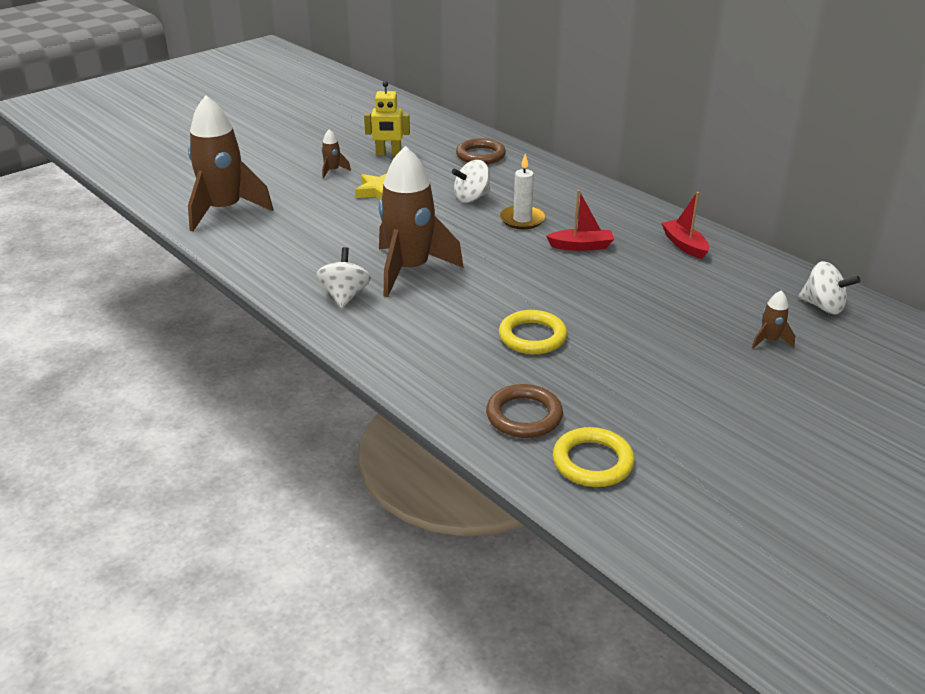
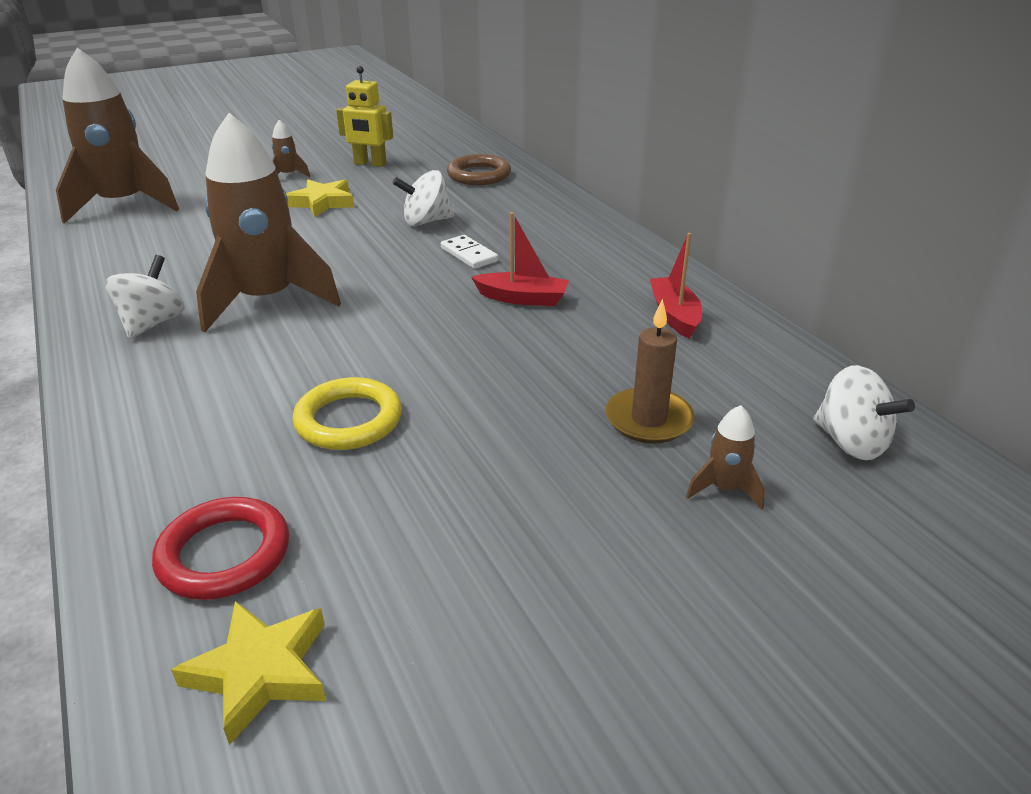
camera: 15 degrees right, 0 degrees up
(522, 219) = (469, 255): white candle -> white domino
(524, 416) = (224, 554): brown ring -> red ring
(592, 462) = (260, 672): yellow ring -> yellow star
(707, 310) = (648, 419): none -> brown candle

